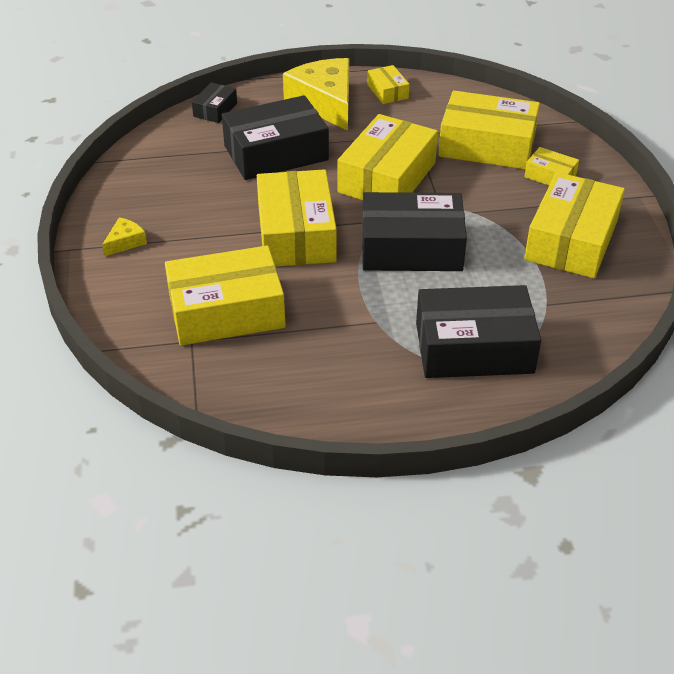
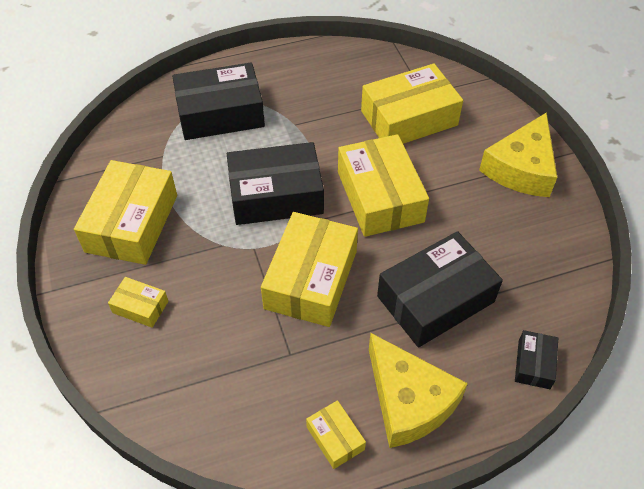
camera: 170 degrees right, 10 degrees up
(125, 242) = (521, 168): yellow cheese -> yellow cheese, size x2.27
(487, 145) = (206, 347): yellow box -> none

